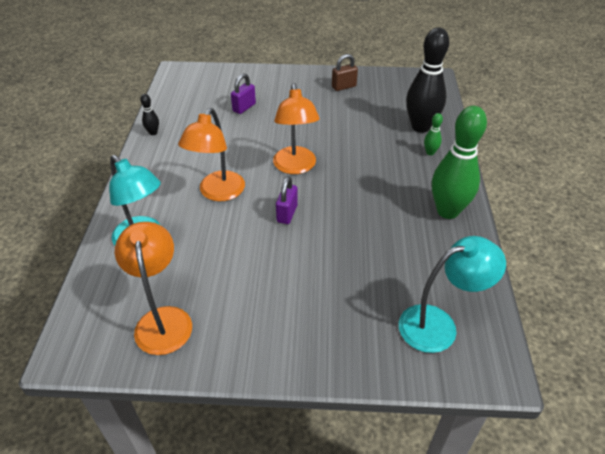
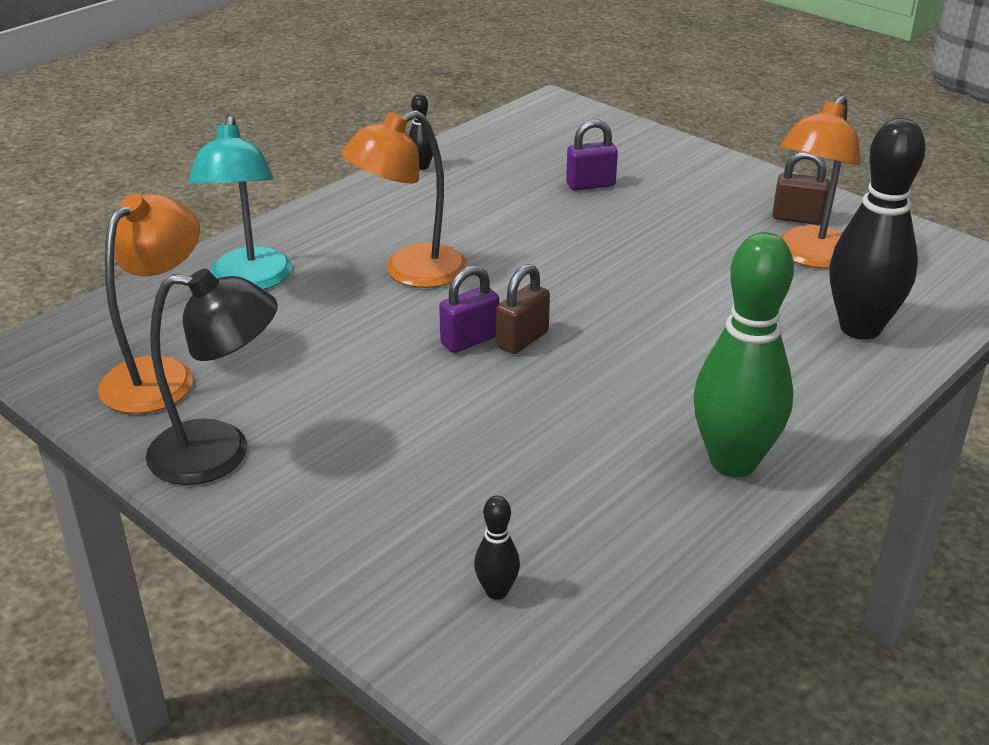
camera: 40 degrees right, 10 degrees down
(248, 341) = (220, 453): none -> black lamp
(295, 167) = (563, 290): orange lamp -> orange lamp (810, 256)
(308, 201) = (522, 340): none -> brown padlock
(430, 152) = (823, 370): green bowling pin -> none
(439, 325) = (497, 591): turquoise lamp -> black bowling pin

